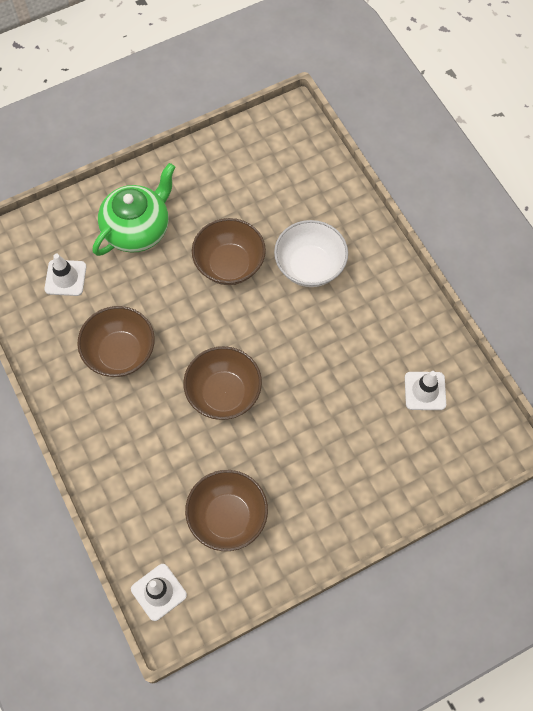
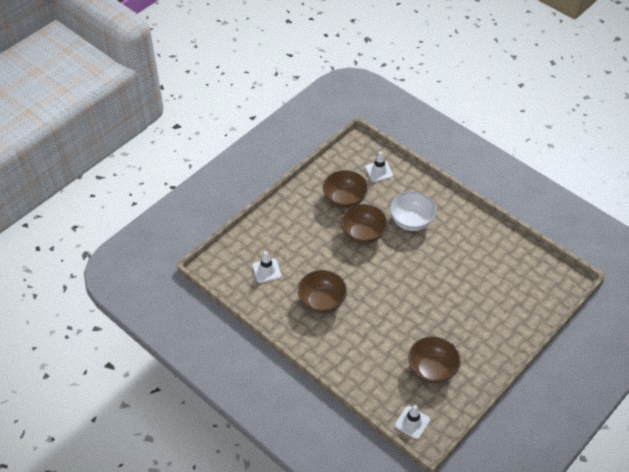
camera: 20 degrees left, 15 degrees down
(138, 229) = (297, 231): green teapot -> none
(223, 393) = (395, 304): brown bowl -> brown bowl (345, 199)
(425, 391) = (511, 267): white traffic cone -> white traffic cone (379, 171)

